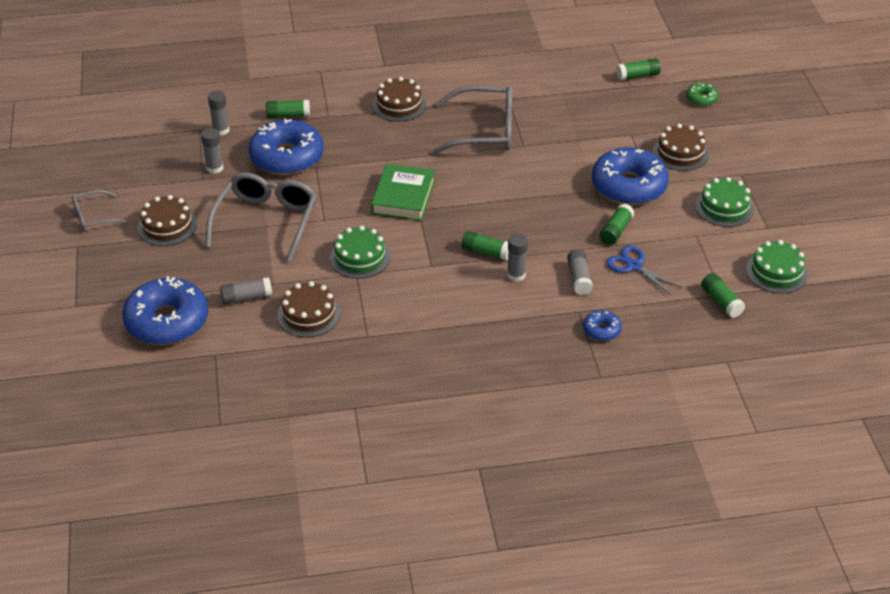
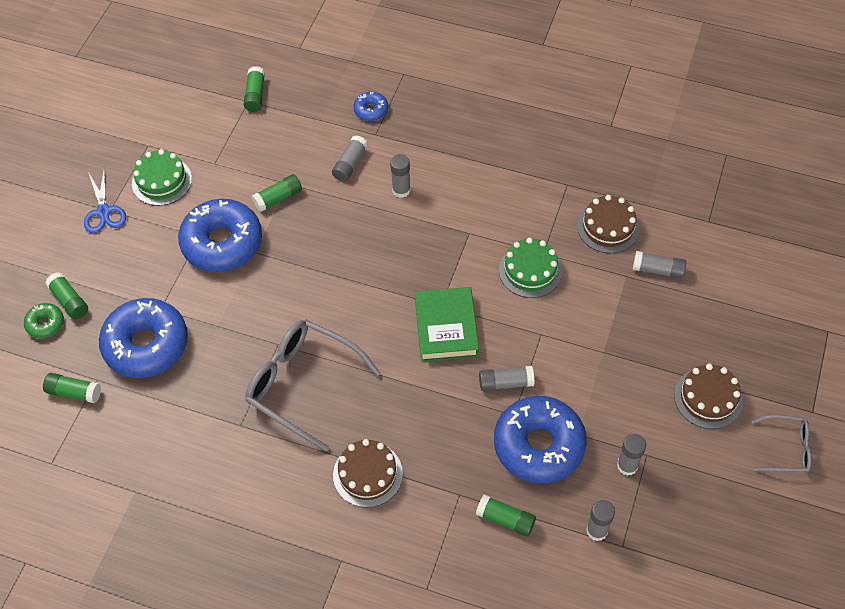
camera: 150 degrees left, 15 degrees up
(167, 321) = (742, 274): blue donut -> blue donut (146, 345)
(266, 221) = (601, 357): grey glasses -> none
(333, 181) = (505, 383): none -> grey glue stick
(403, 197) = (446, 327): green book -> green book turned 45 degrees counterclockwise
(486, 252) = (410, 226): green glue stick -> green glue stick (69, 301)
(634, 266) = (294, 156): blue scissors -> blue scissors (104, 212)
(680, 153) = (137, 261): brown cake -> none
(776, 272) = (186, 101): green cake -> none

